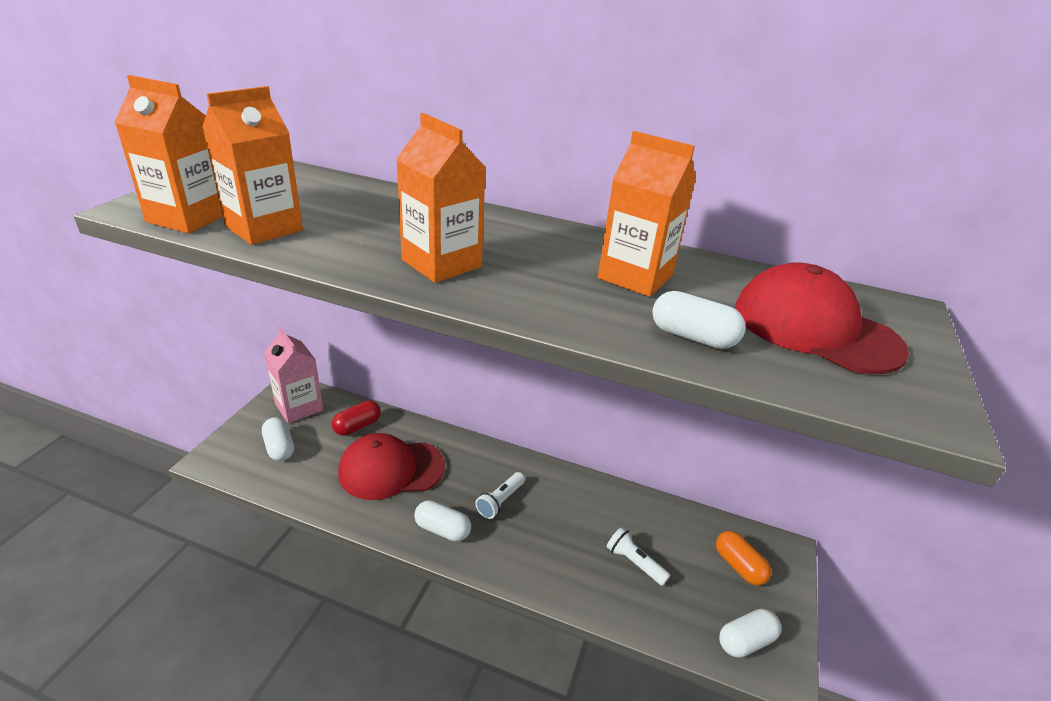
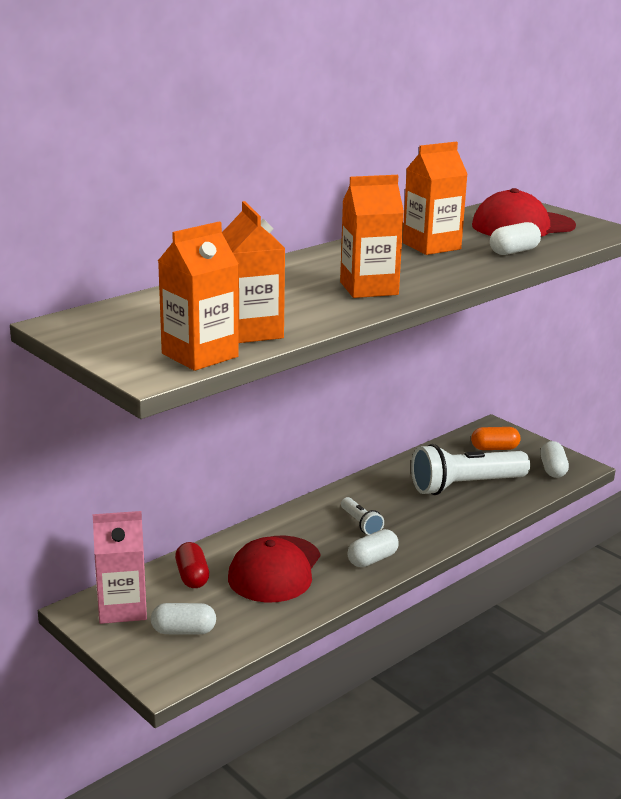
camera: 60 degrees left, 10 degrees down
(634, 562) = (465, 486): white flashlight -> white flashlight, size x2.12

